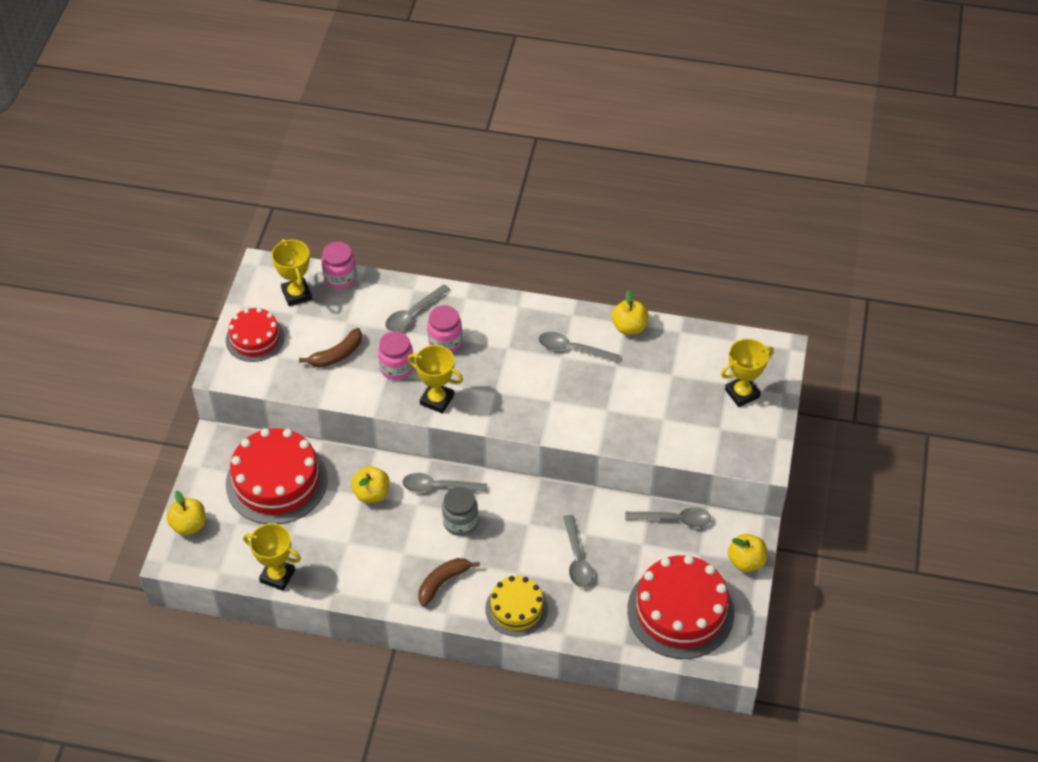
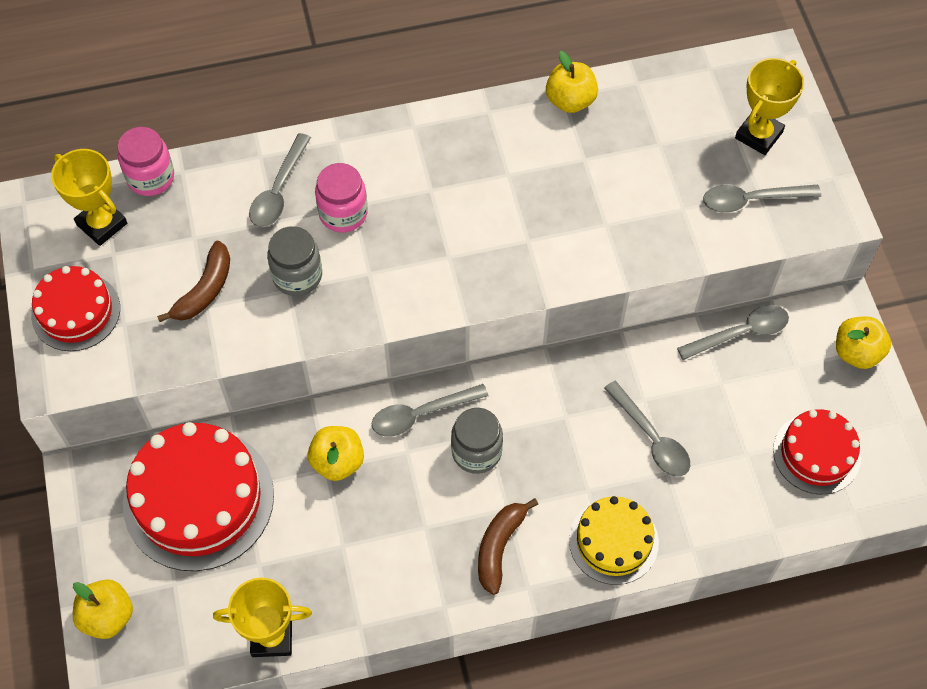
camera: 25 degrees left, 10 degrees up
(396, 368) = (297, 276): pink jar -> grey jar
(437, 400) = (376, 300): yellow trophy -> none
(572, 349) = (515, 158): grey spoon -> grey spoon (752, 200)
(680, 611) = (816, 453): red cake -> red cake, size x0.59

